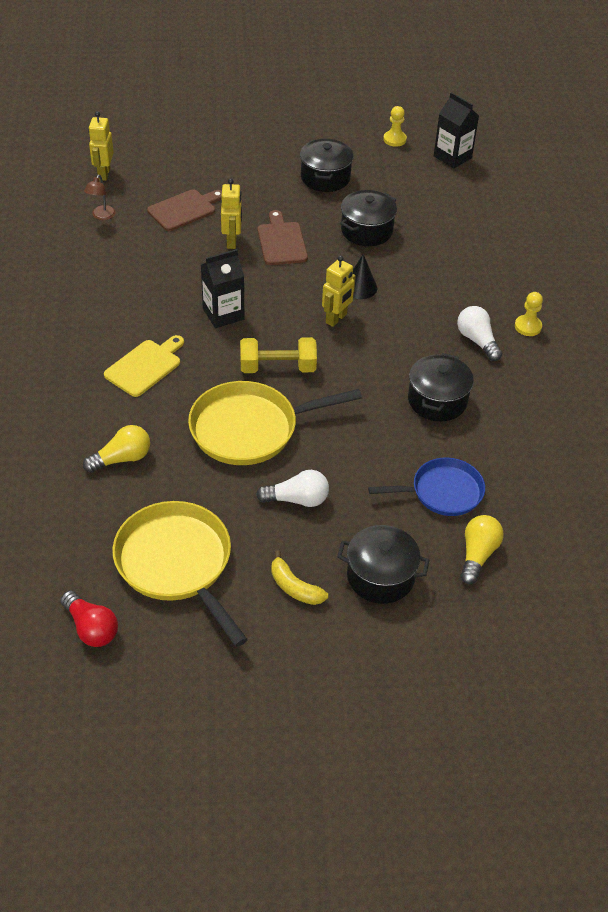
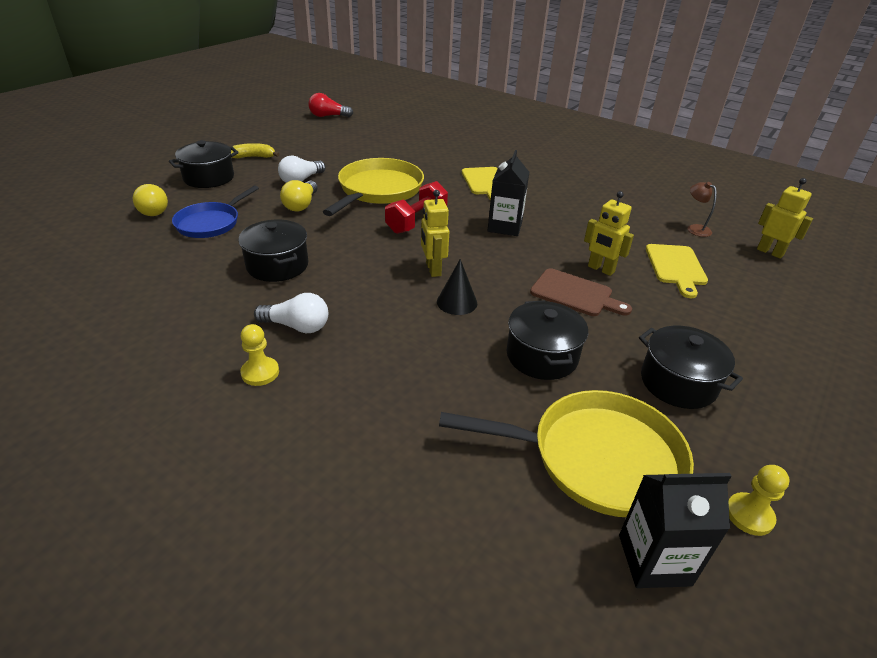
camera: 130 degrees right, 10 degrees down
(122, 459) = (417, 152): yellow light bulb -> yellow light bulb (301, 205)
(177, 564) = (325, 140): yellow pan -> yellow pan (597, 458)
(184, 209) = (676, 267): brown cutting board -> yellow cutting board
(278, 367) = (417, 221): yellow dumbbell -> red dumbbell

